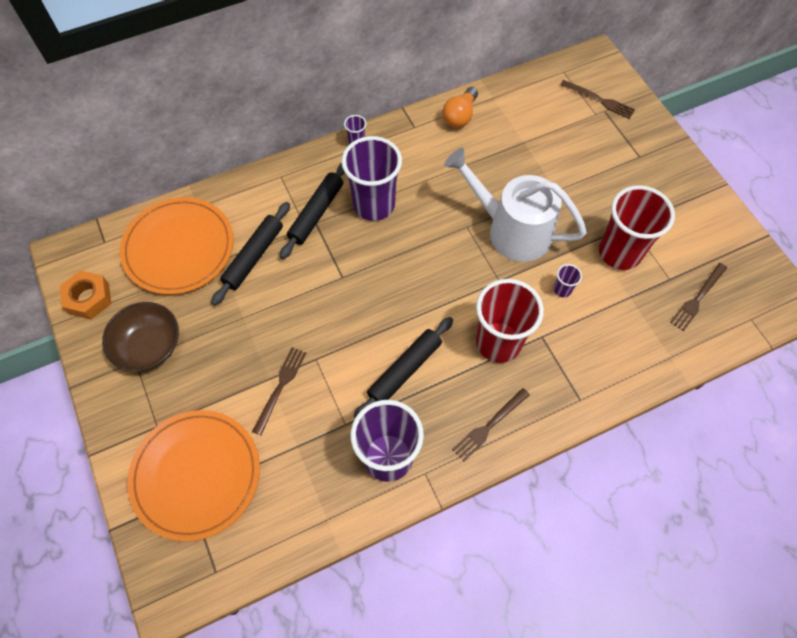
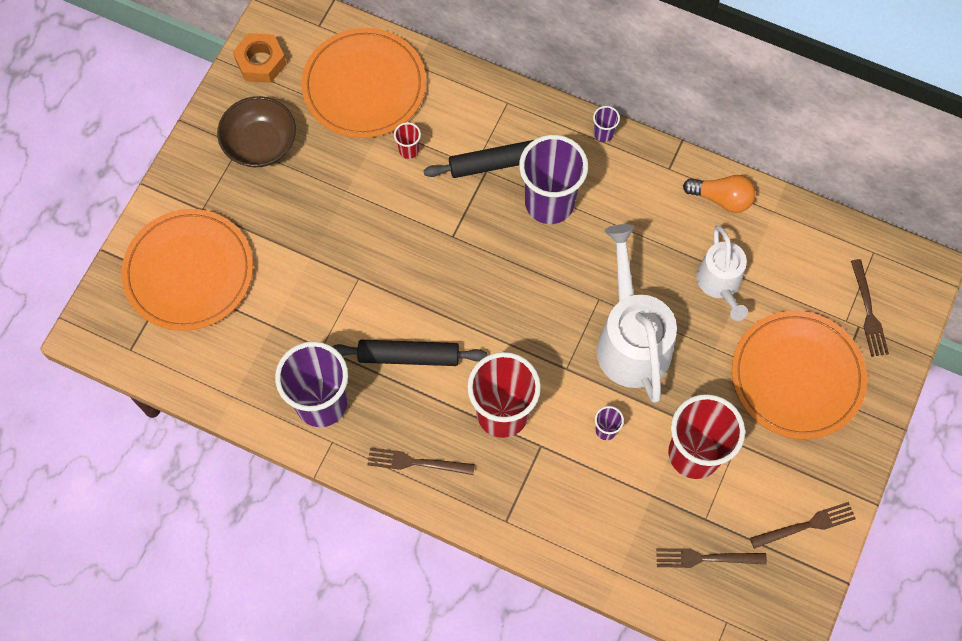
camera: 50 degrees right, 5 degrees up
(254, 256) = (409, 150): black rolling pin -> red cup
(280, 387) = (310, 272): brown fork -> brown fork (806, 525)
(460, 116) = (721, 198): orange light bulb -> orange light bulb turned 150 degrees counterclockwise
(515, 156) = (720, 283): none -> white watering can
(611, 162) = (797, 376): none -> orange plate

